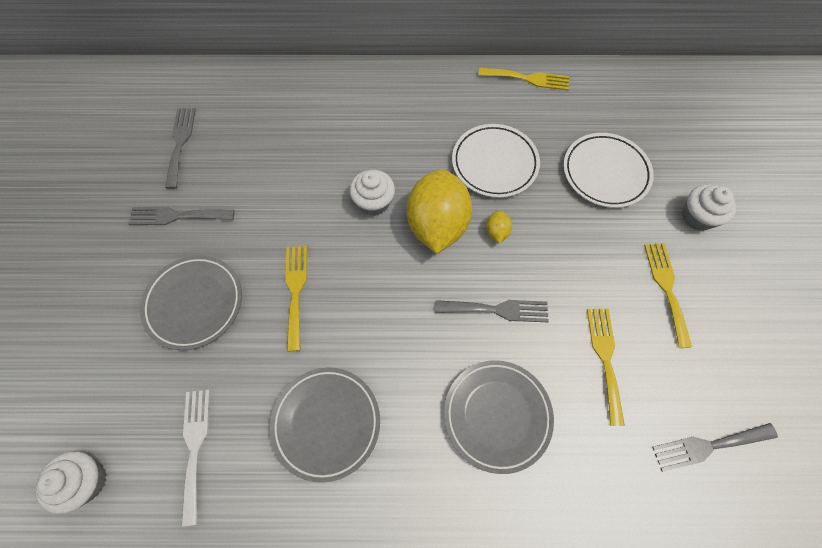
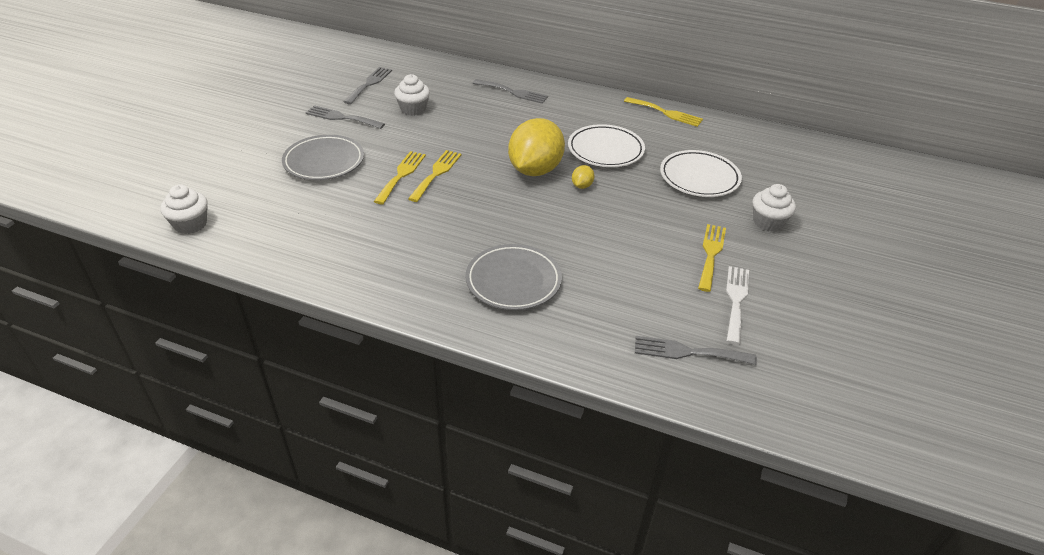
camera: 20 degrees right, 25 degrees down
(195, 447) = (274, 230): white fork -> white fork (736, 300)
(326, 423) = (377, 246): grey plate -> none
(374, 202) = (493, 146): white cupcake -> white cupcake (413, 109)
(497, 310) = (553, 226): grey fork -> grey fork (513, 92)
(605, 358) = (628, 277): yellow fork -> yellow fork (436, 173)

